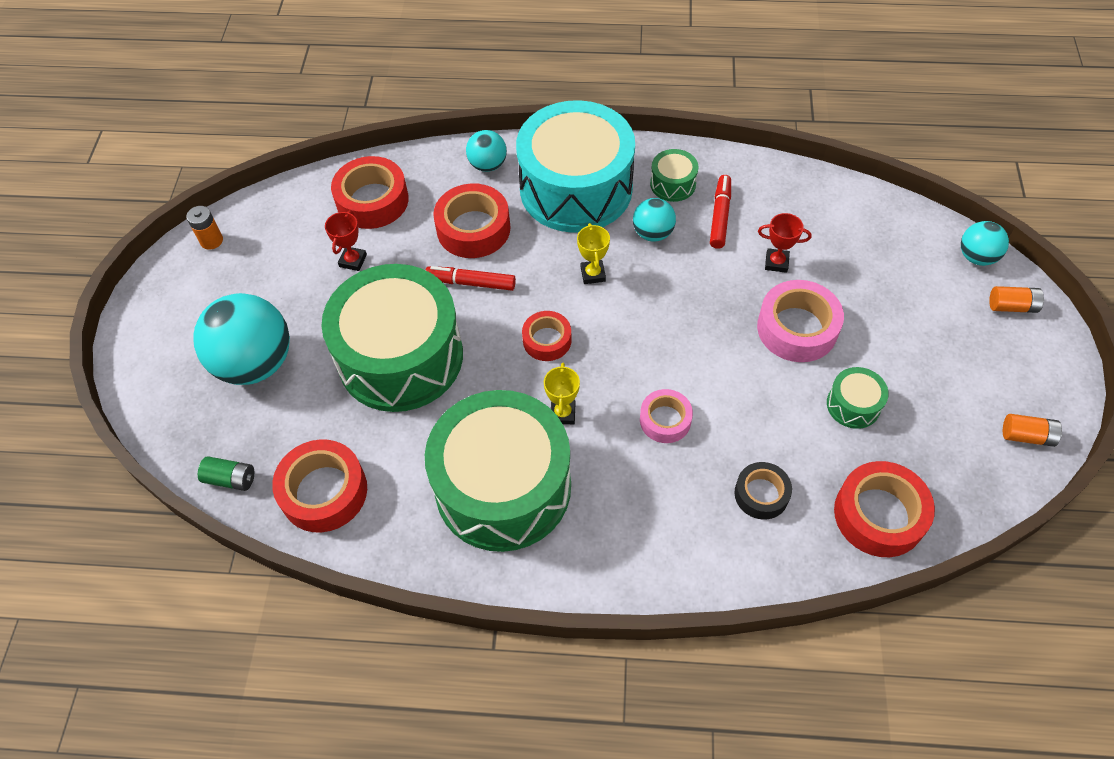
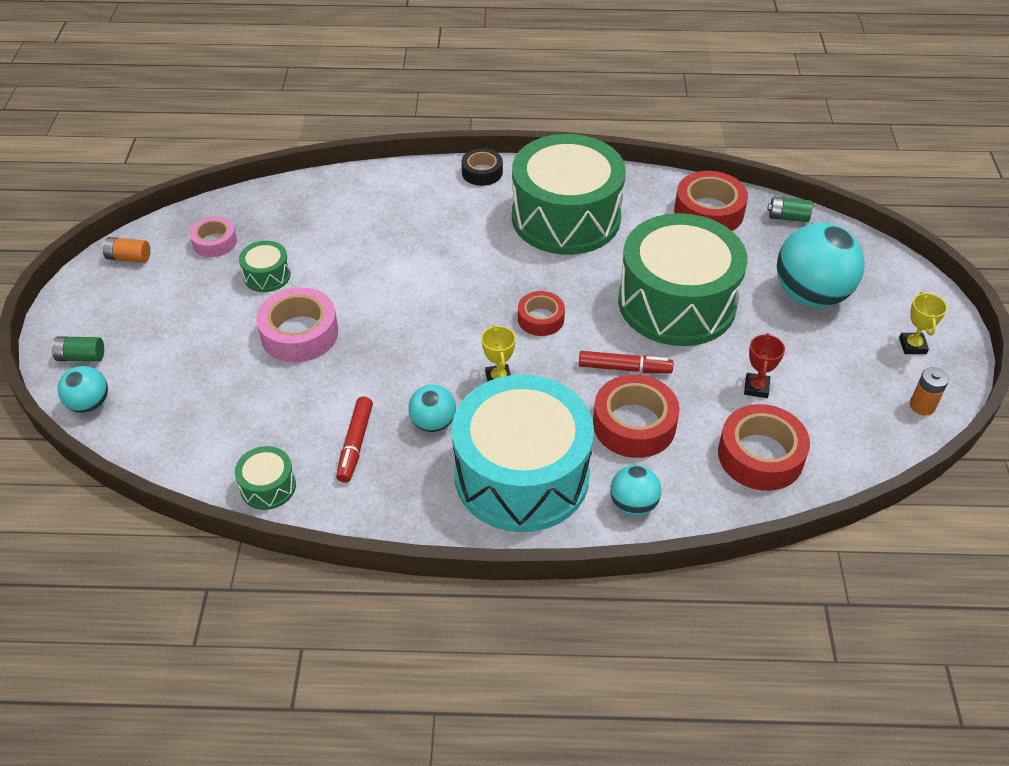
camera: 175 degrees right, 10 degrees down
(563, 413) = (521, 264): yellow trophy -> yellow trophy (912, 346)
(665, 420) = (432, 262): pink tape -> pink tape (214, 242)
(673, 184) = (405, 483): green drum -> green drum (268, 487)
(761, 494) = (360, 218): black tape -> black tape (482, 172)
(776, 262) = (304, 394): red trophy -> none
(879, 515) = (272, 208): red tape -> none
(1012, 306) = (81, 357): orange battery -> green battery

